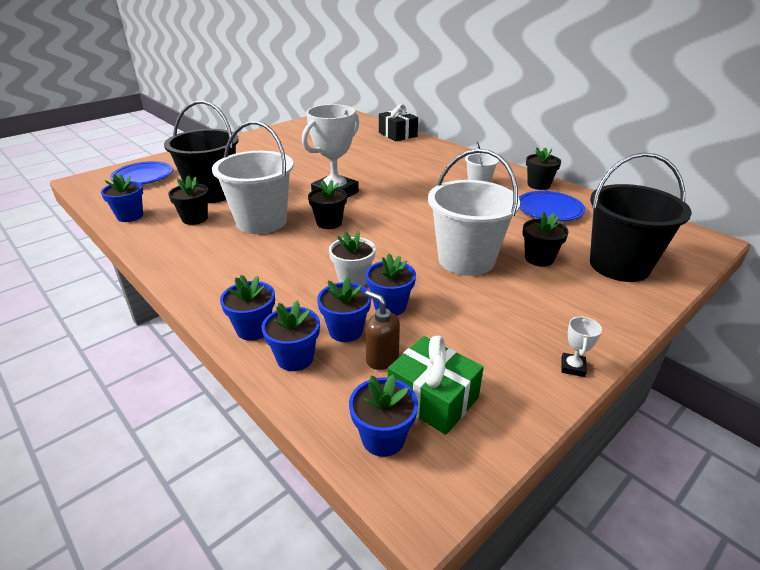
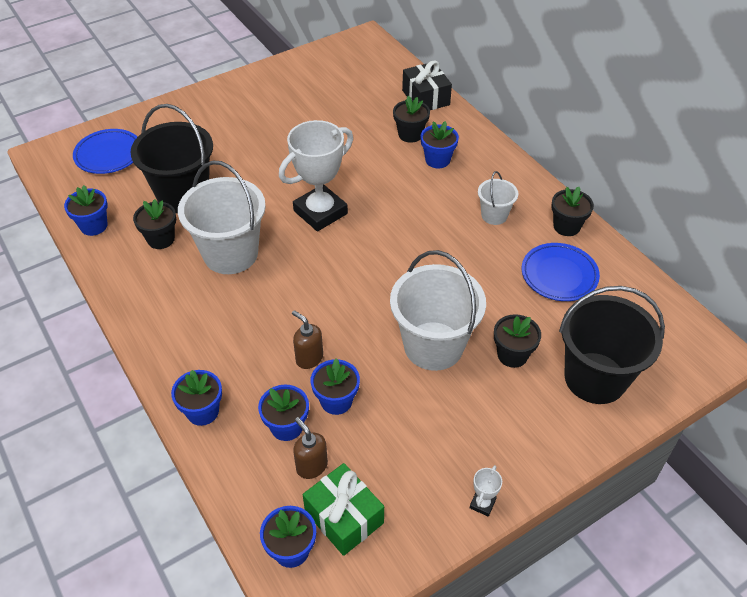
camera: 10 degrees right, 15 degrees up
(295, 358) = (234, 453): blue flower pot -> blue flower pot (437, 160)
(329, 223) = (303, 265): black flower pot -> black flower pot (410, 134)
(353, 279) = (309, 358): white flower pot -> brown soap dispenser

